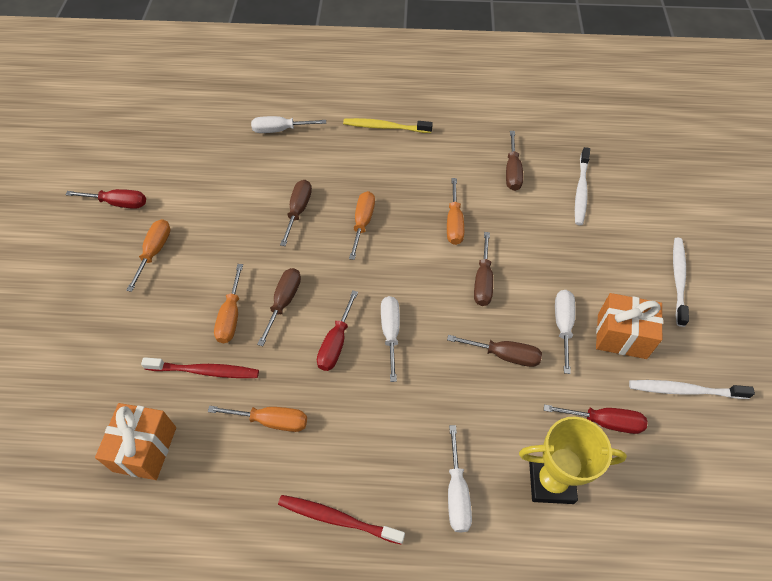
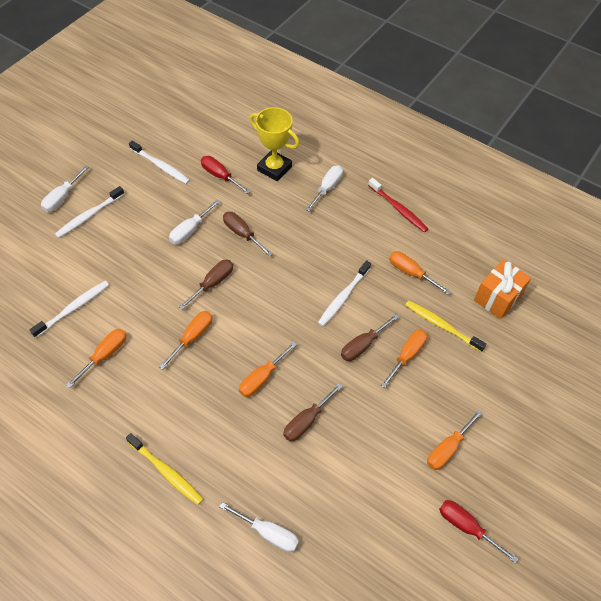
camera: 150 degrees left, 0 degrees up
(205, 371) = (442, 325): red toothbrush -> yellow toothbrush
(336, 343) = (343, 297): red screwdriver -> white toothbrush
(390, 332) = (302, 284): white screwdriver -> white screwdriver (62, 197)
(512, 172) = (105, 355): brown screwdriver -> orange screwdriver
(621, 336) = (162, 206): orange gift -> none

